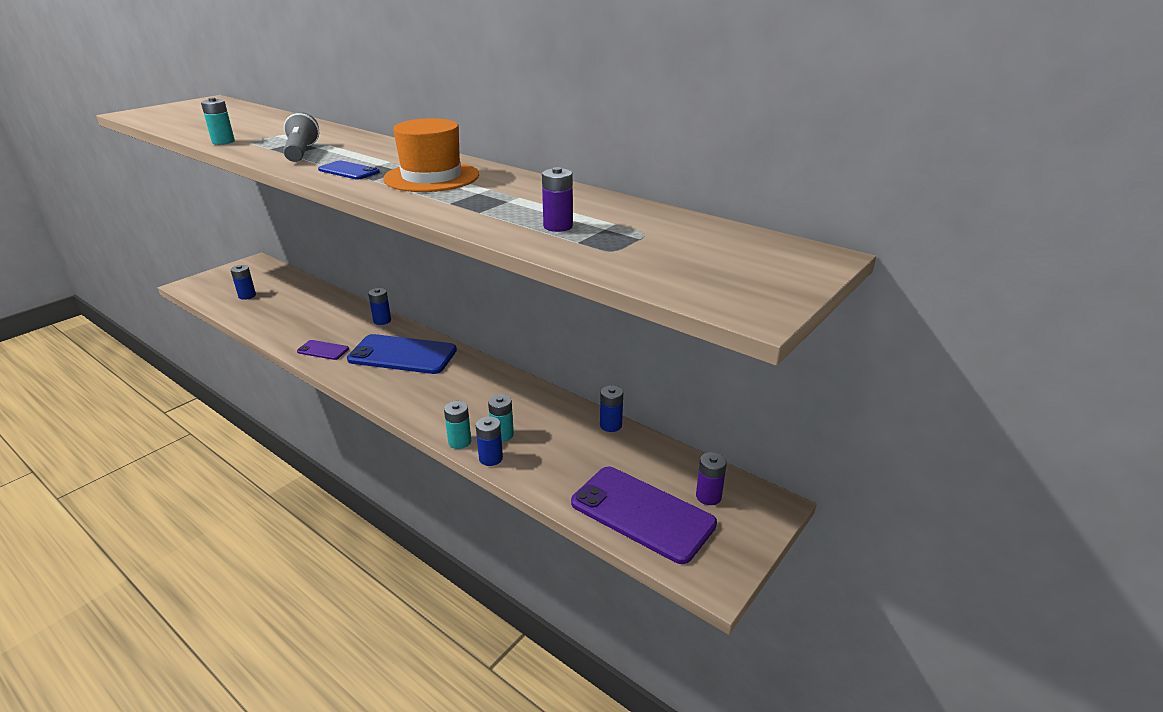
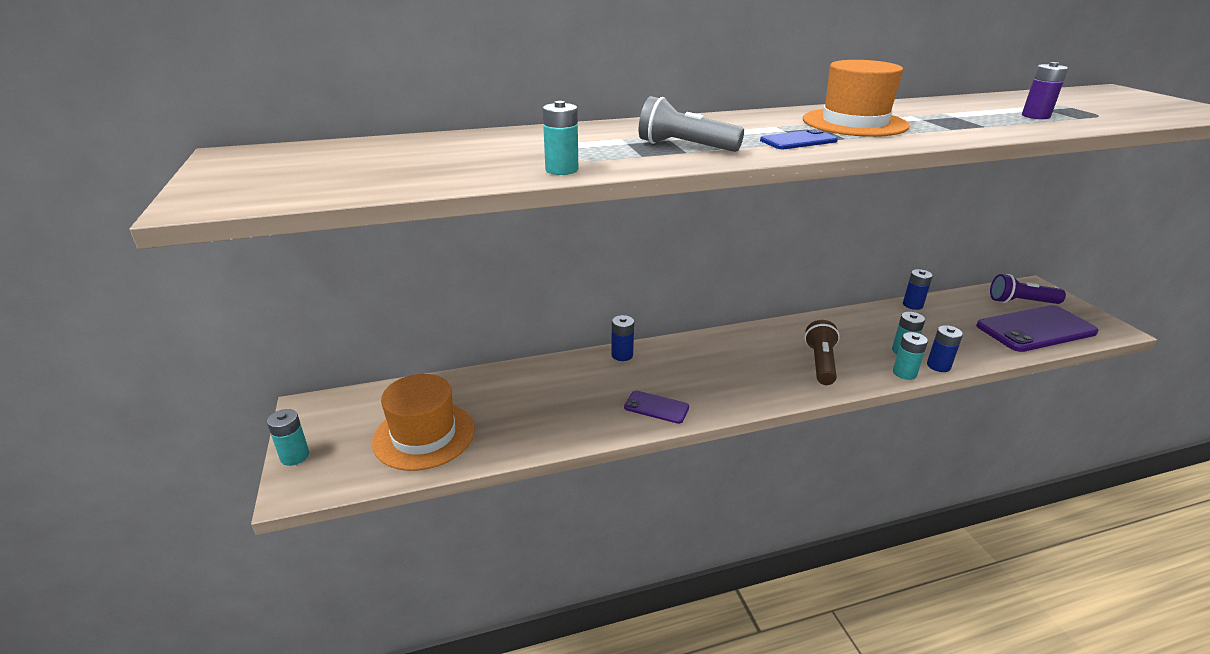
camera: 55 degrees left, 0 degrees up
(211, 275) = (295, 456): none -> turquoise battery
(247, 296) = (424, 435): blue battery -> orange hat
(323, 350) = (656, 407): purple phone -> purple phone turned 60 degrees clockwise
(402, 355) = (715, 362): blue phone -> none
(441, 398) = (821, 363): none -> brown flashlight
(708, 496) = (1021, 302): purple battery -> purple flashlight

